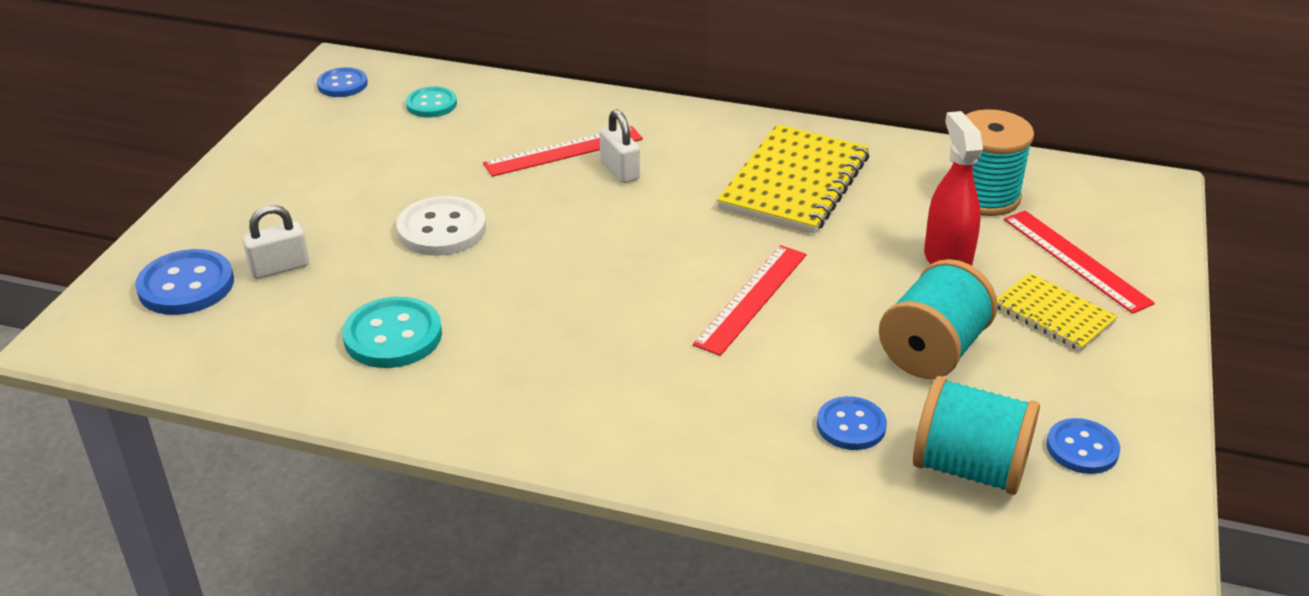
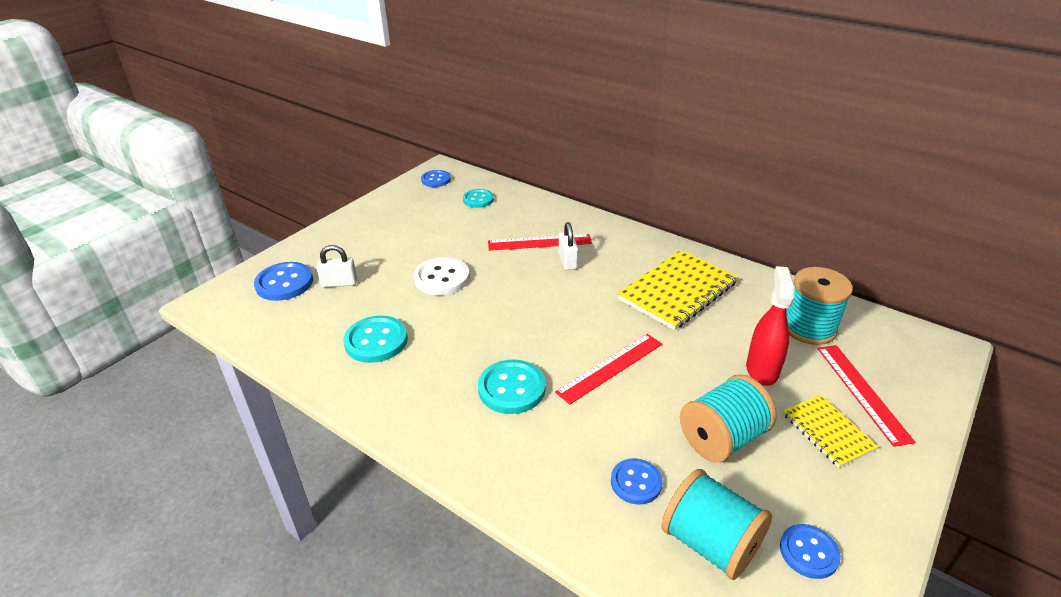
camera: 20 degrees right, 0 degrees up
(631, 354) = (511, 388): none -> turquoise button

